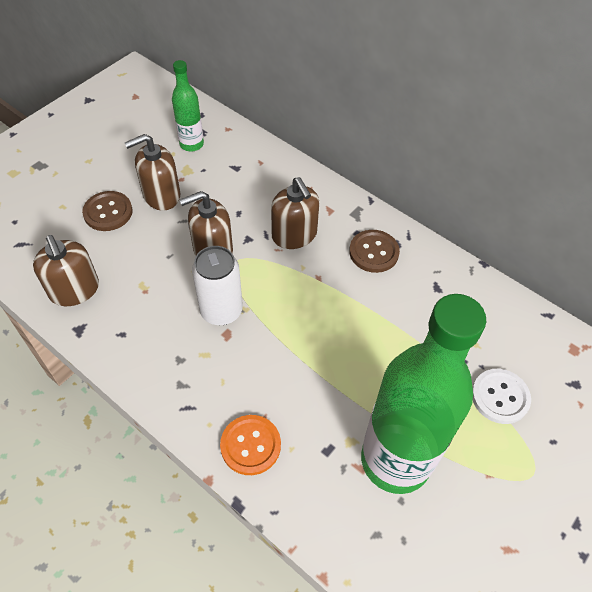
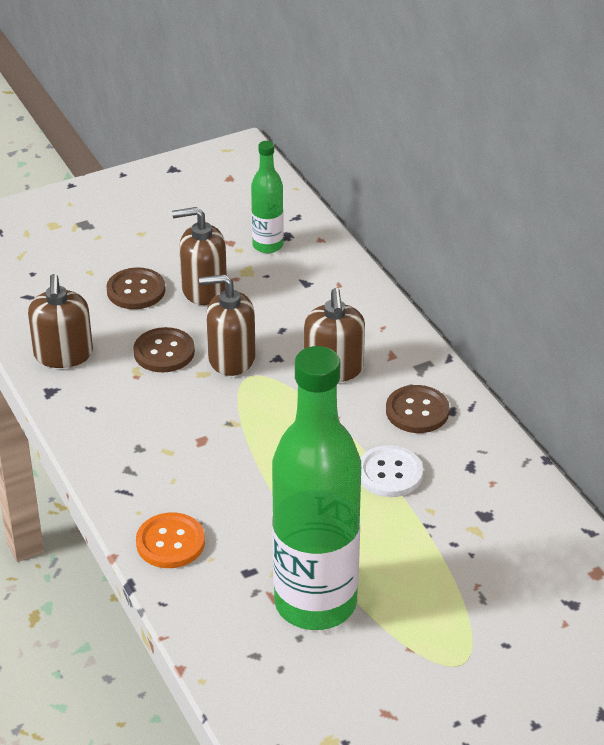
camera: 25 degrees right, 15 degrees down
(157, 261) = (164, 352): none -> brown button
(221, 311) = (208, 417): white can -> none
(500, 397) = (472, 587): white button -> white button (389, 473)

